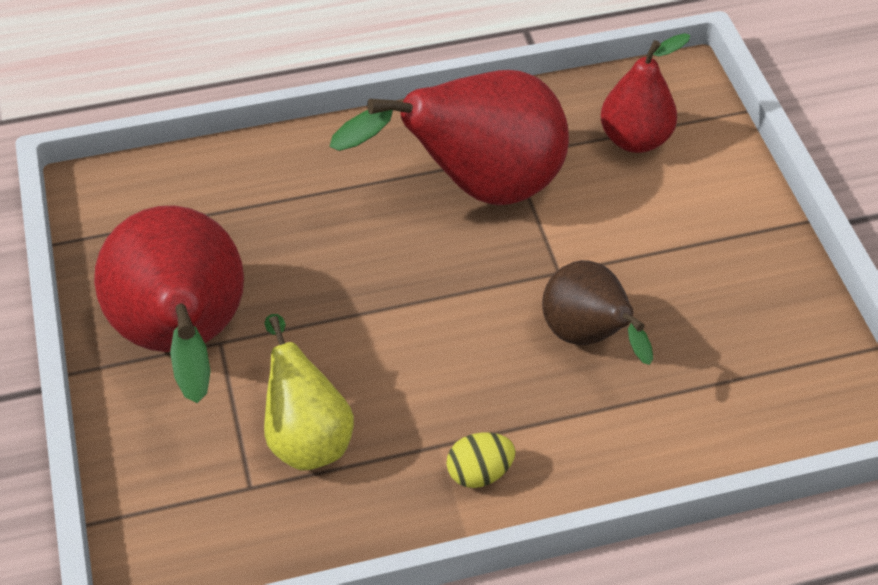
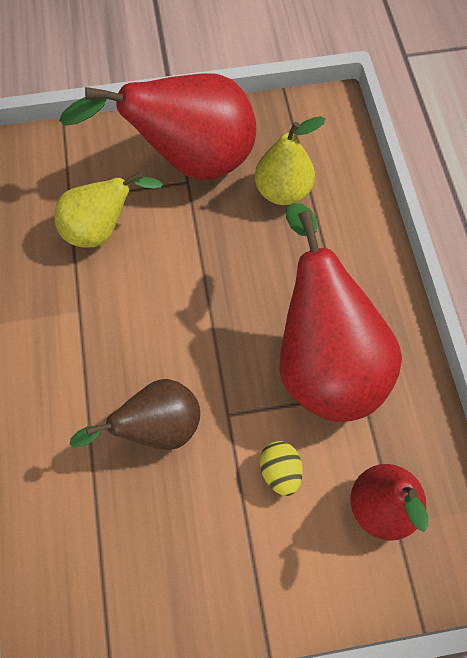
camera: 95 degrees right, 15 degrees up
(238, 235) = (282, 191): none -> yellow pear
(479, 473) = (50, 334): yellow egg -> yellow egg (280, 471)

